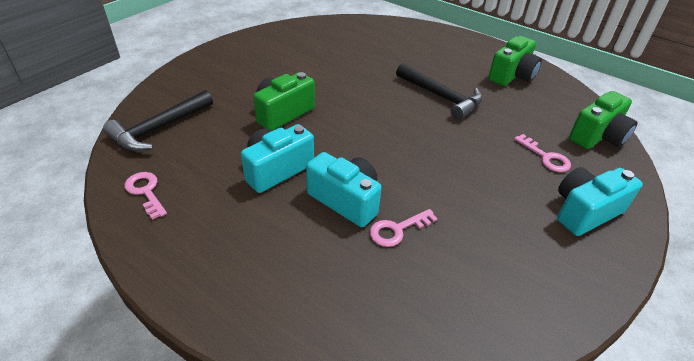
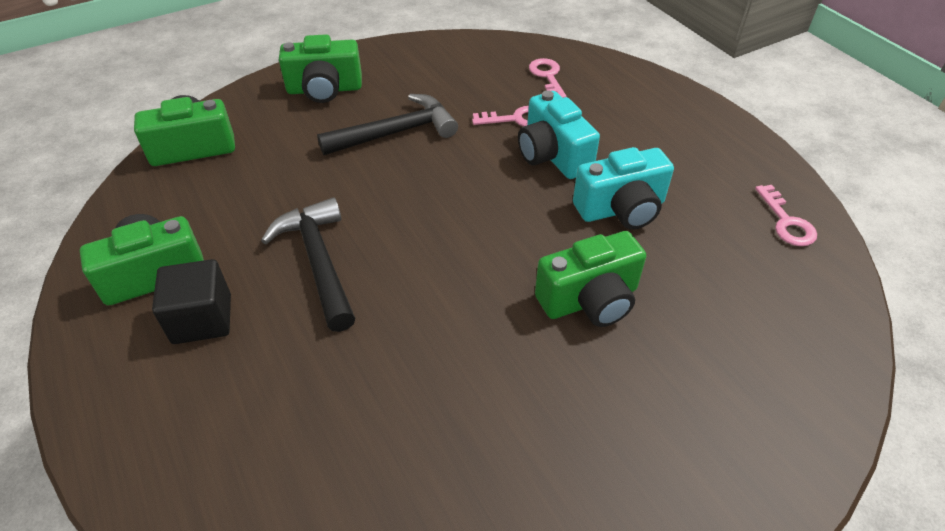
camera: 155 degrees left, 5 degrees up
(159, 128) = (793, 323): black hammer -> black hammer (396, 133)
(466, 66) = (202, 319): none -> black cube
(545, 157) = (290, 142): pink key -> pink key (547, 76)
(585, 212) = (324, 89): turquoise camera -> green camera

